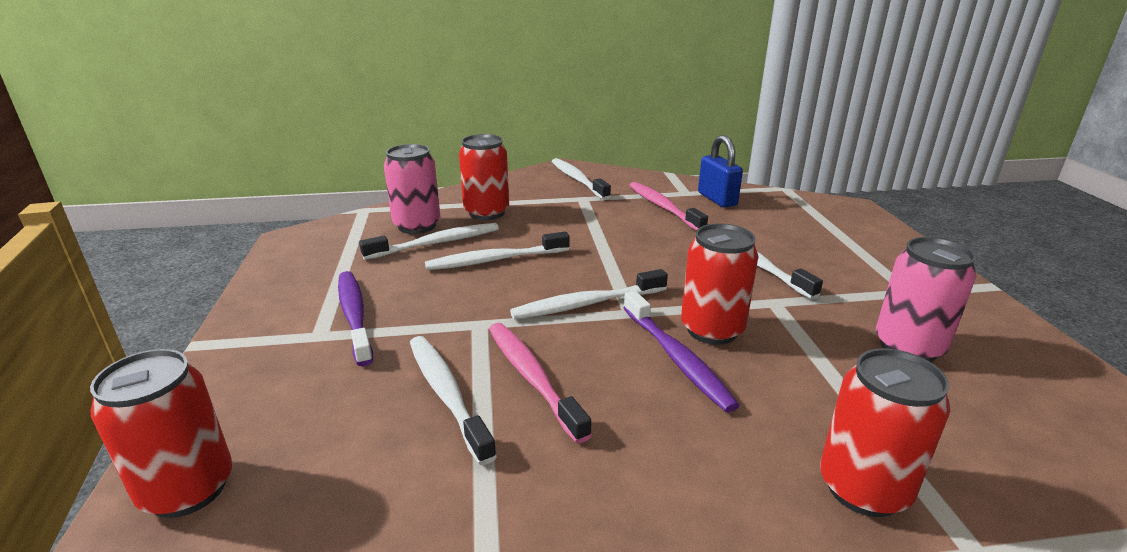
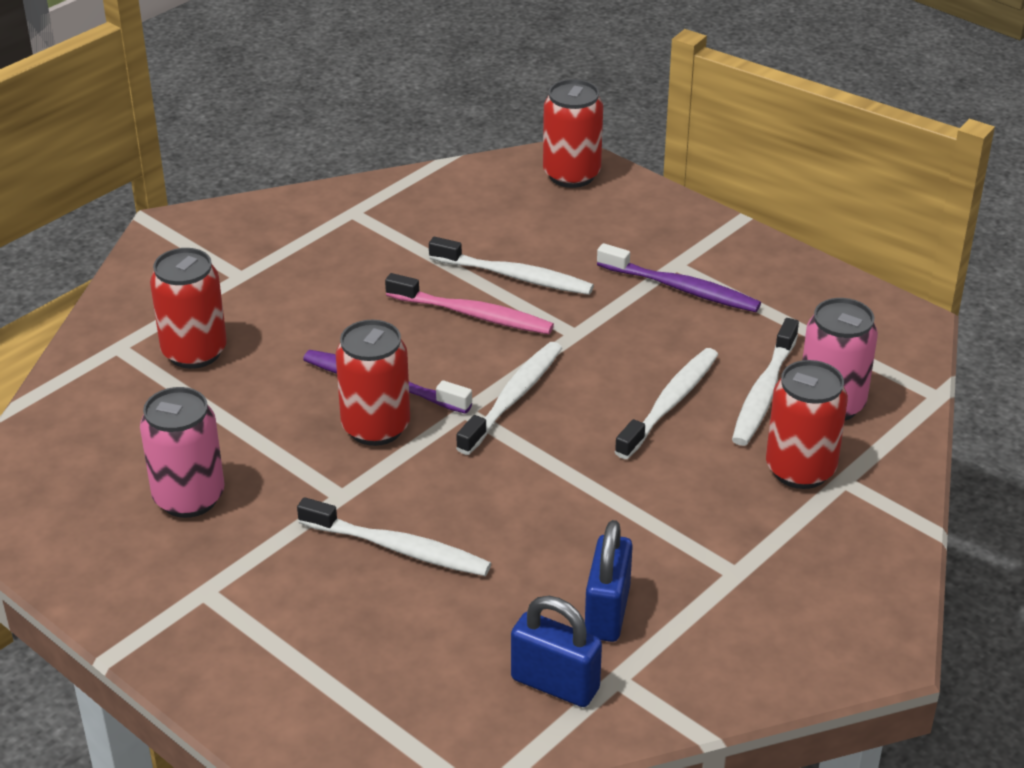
camera: 140 degrees right, 10 degrees up
(577, 180) = (806, 619): white toothbrush -> none
(663, 207) = (607, 612): pink toothbrush -> blue padlock

